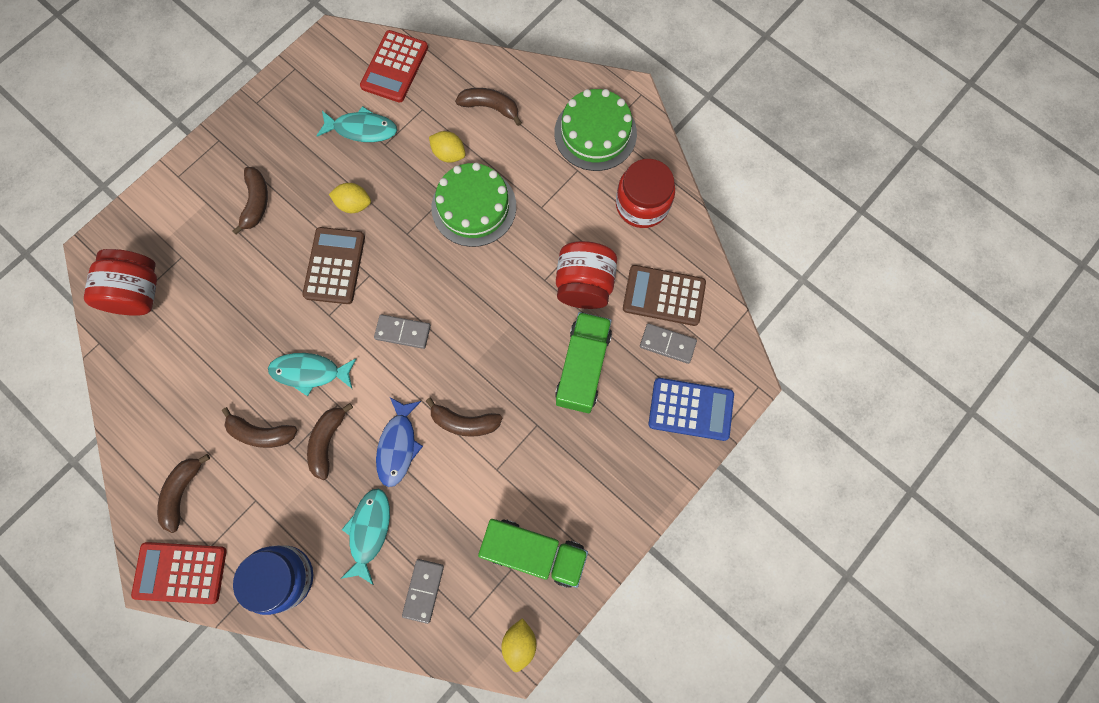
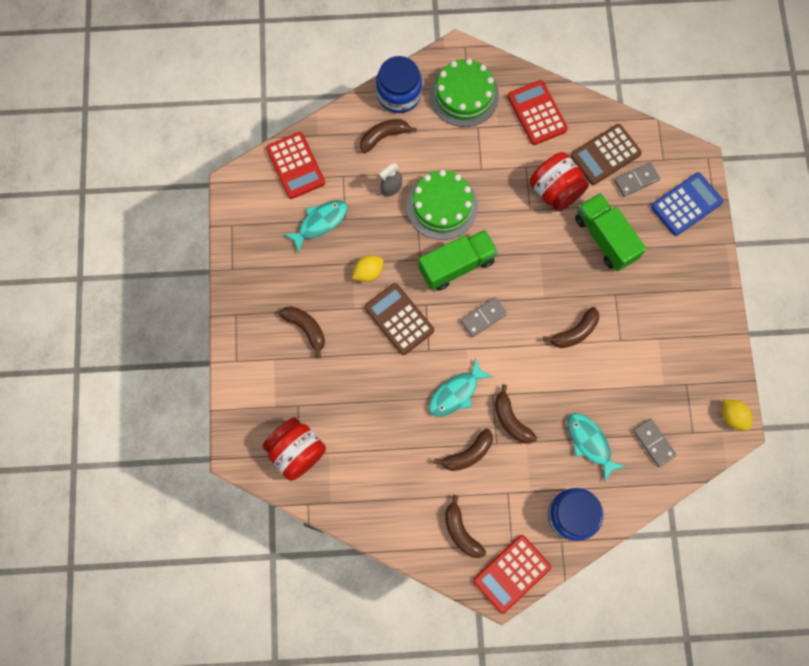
camera: 45 degrees left, 0 degrees up
(398, 445) = (553, 382): blue fish -> none
(449, 154) = (391, 188): yellow lemon -> grey spray bottle
(534, 552) = (688, 363): green truck -> green truck (456, 265)
(541, 84) = (399, 94): none -> blue jar
(642, 204) = (537, 113): red jar -> red calculator

